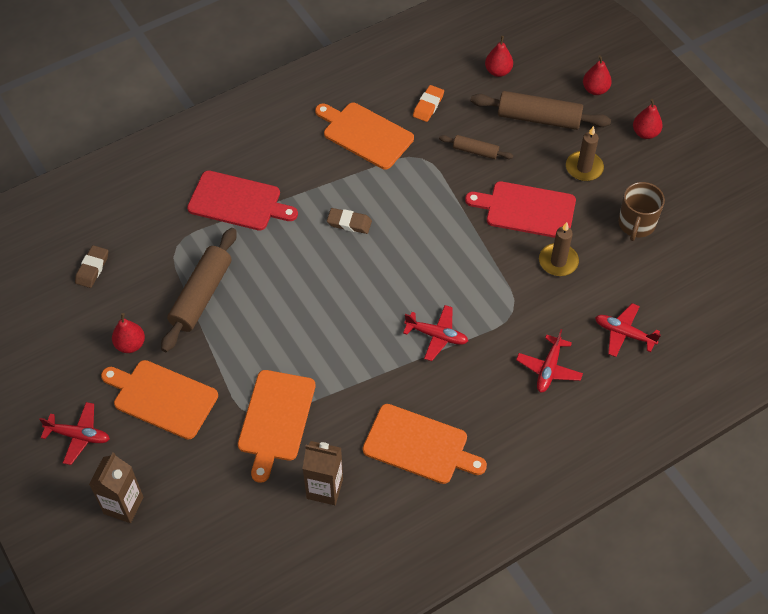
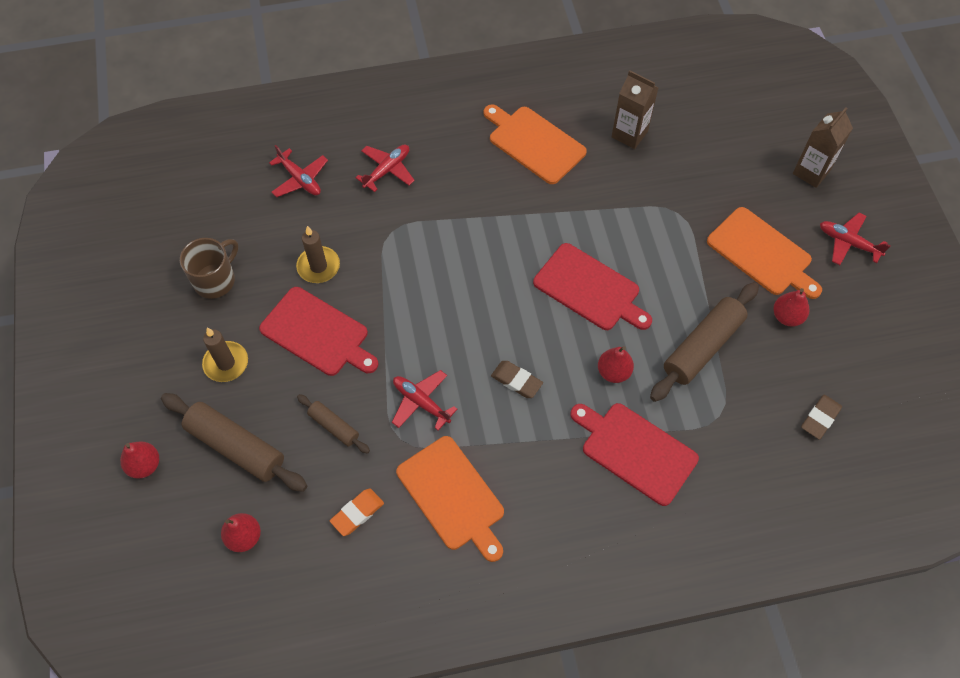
camera: 160 degrees left, 5 degrees up
(275, 419) = (657, 202): orange cutting board -> none
(314, 315) = (590, 289): none -> red cutting board
(436, 335) = (476, 231): red plane -> red plane (421, 402)
(645, 133) = (130, 384): red pear -> red pear (613, 372)

